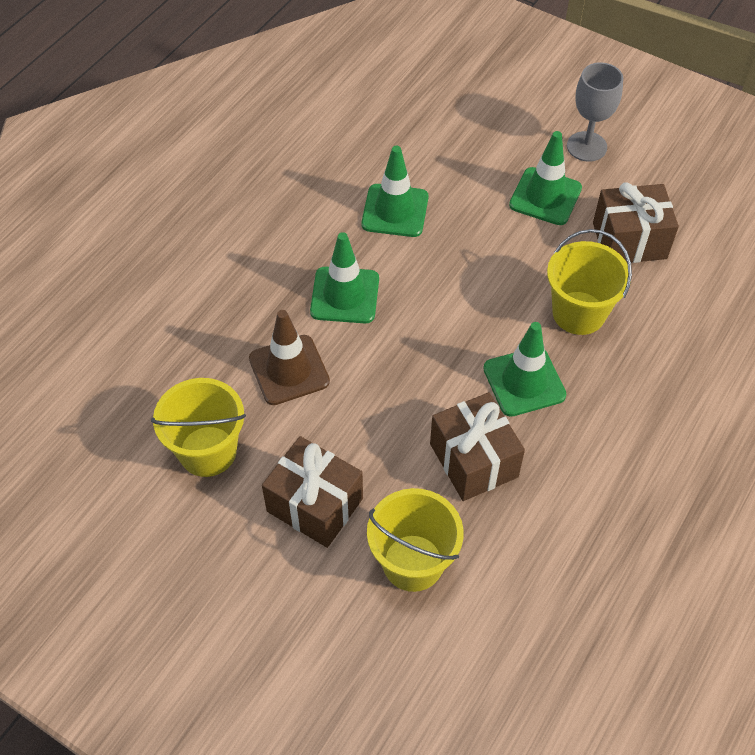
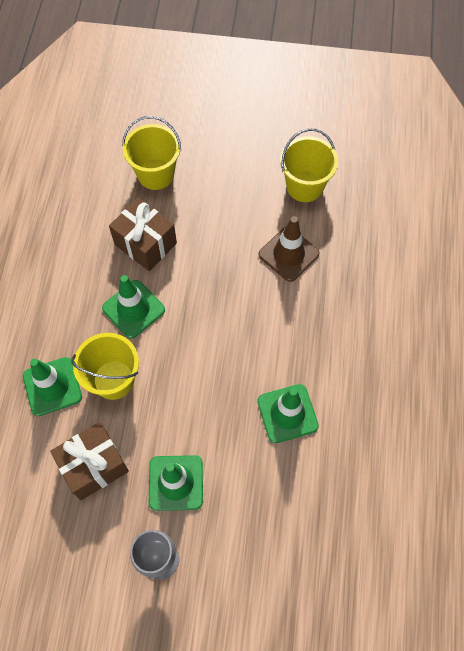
camera: 155 degrees right, 10 degrees up
(315, 505) = (226, 182): brown gift -> none
(345, 295) = (284, 323): green traffic cone -> green traffic cone (52, 386)

